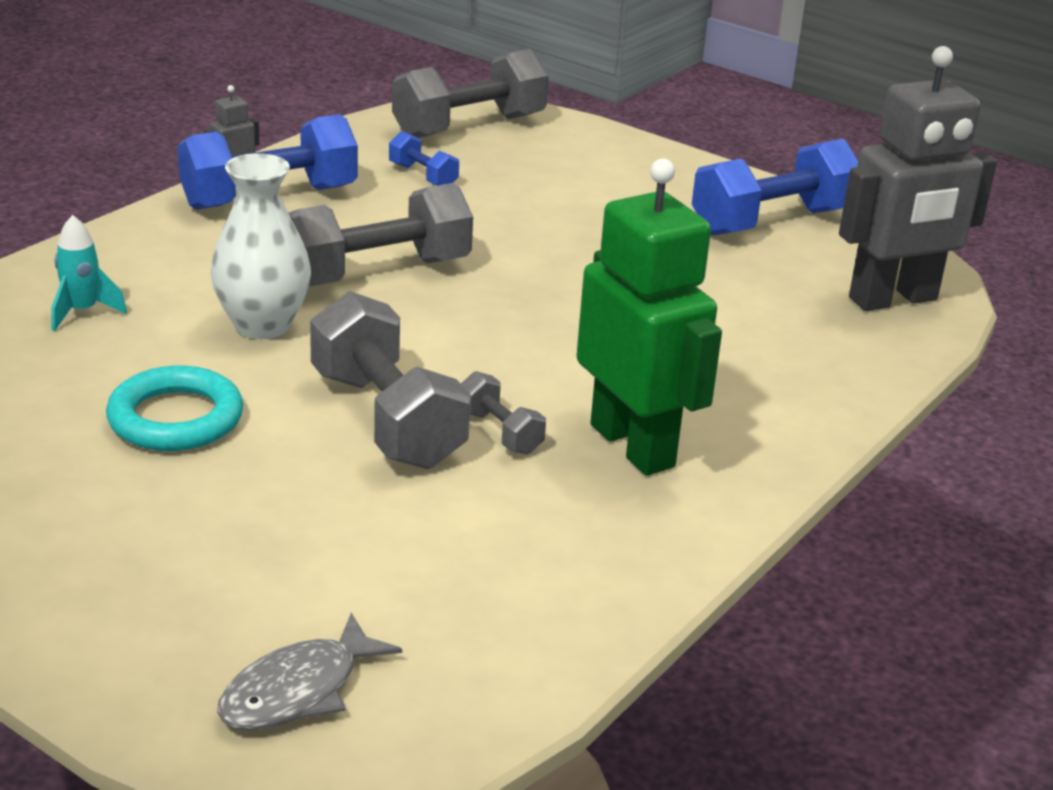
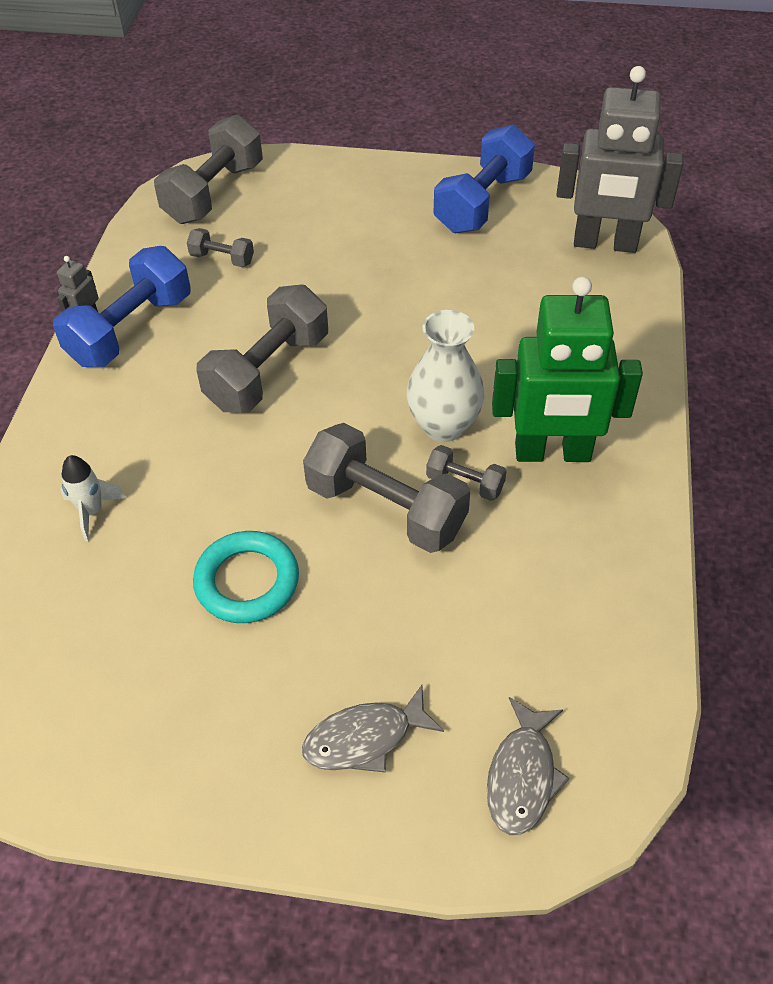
camera: 25 degrees left, 20 degrees up
(82, 312) = (92, 512): turquoise rocket -> white rocket
(159, 585) = (364, 738): none -> grey fish
(262, 325) = (232, 461): white vase -> white vase (443, 426)
(423, 176) = (222, 259): blue dumbbell -> grey dumbbell
(633, 445) = (552, 453): green robot -> green robot turned 150 degrees clockwise
(893, 299) = (605, 244): grey robot -> grey robot turned 60 degrees clockwise

